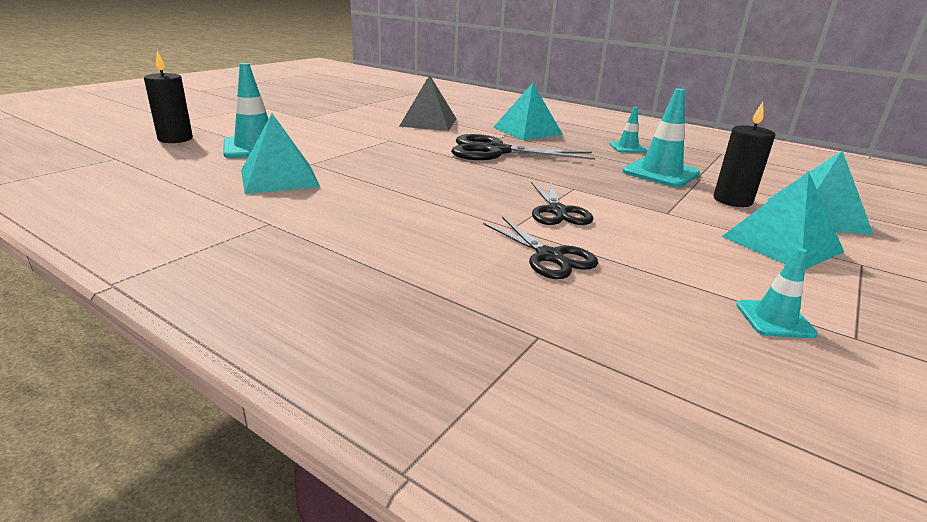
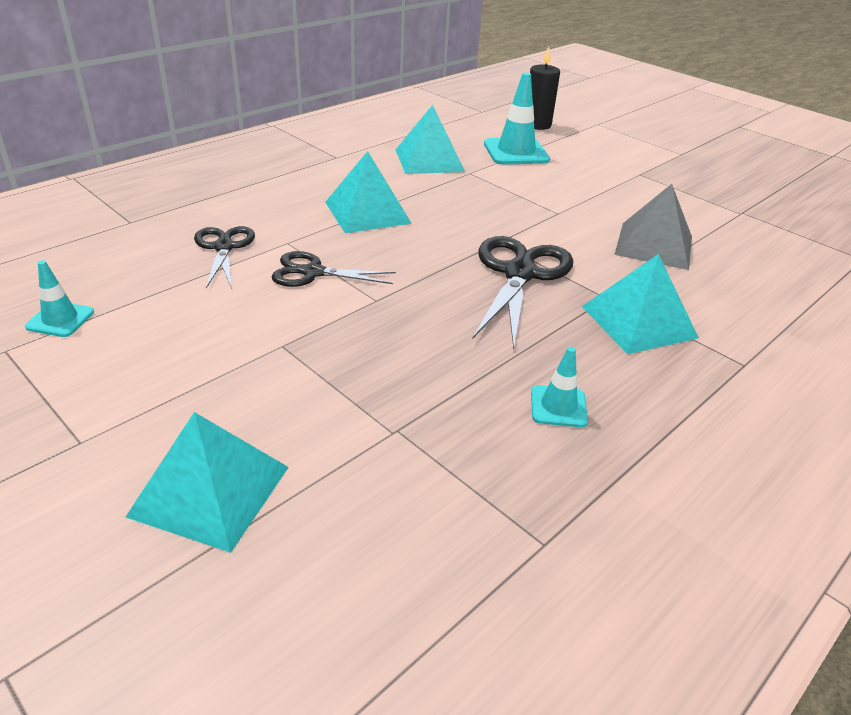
camera: 100 degrees right, 10 degrees up
(549, 257) = (224, 247): black scissors -> black scissors turned 105 degrees clockwise
(660, 173) = (422, 395): turquoise traffic cone -> none
(732, 200) = (297, 424): black candle -> none
(781, 244) = (161, 399): turquoise pyramid -> turquoise pyramid (367, 212)

